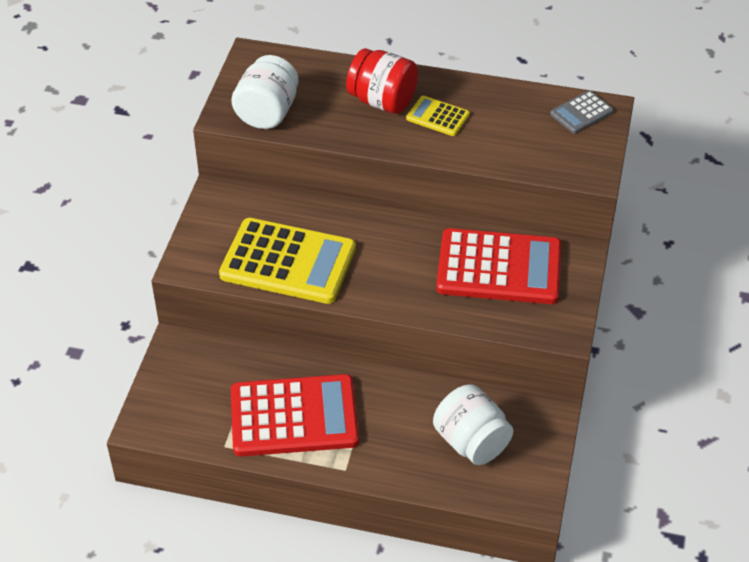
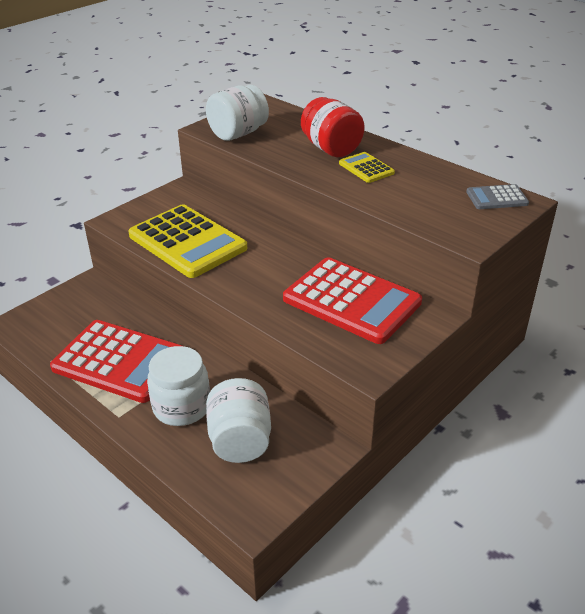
camera: 30 degrees right, 10 degrees down
(394, 435) = (181, 407): none -> white jar

